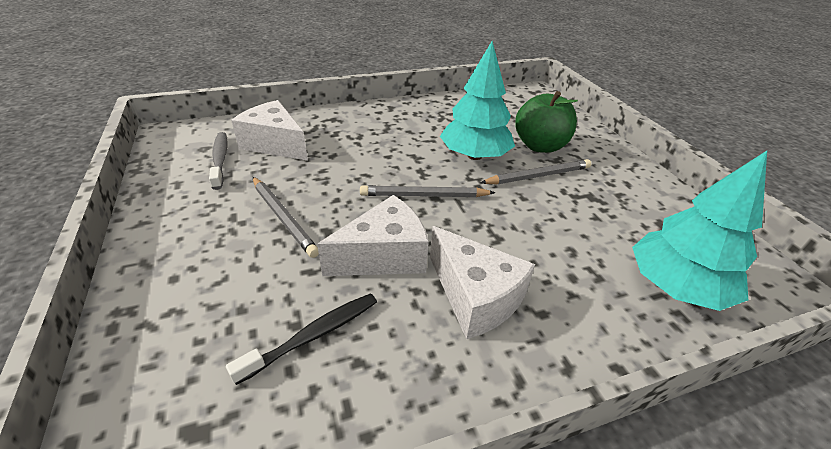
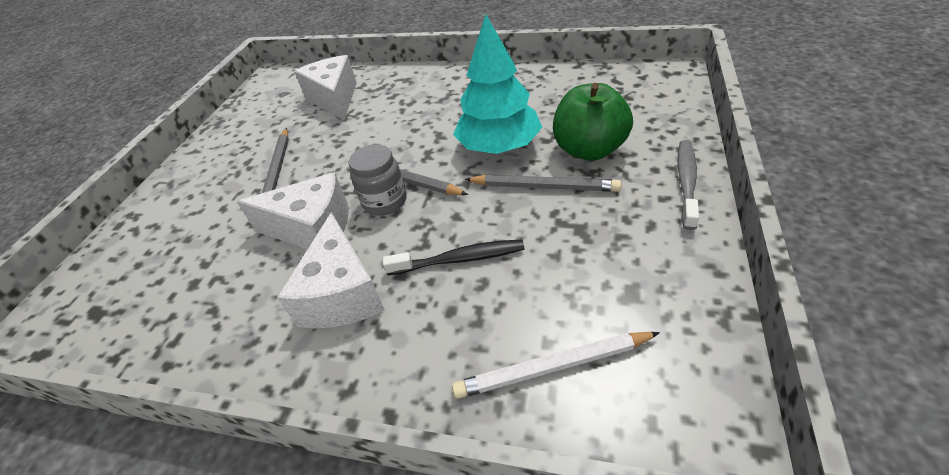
camera: 40 degrees right, 5 degrees up
(220, 159) = (284, 106): grey toothbrush -> grey toothbrush (686, 182)
(313, 335) = (206, 277): black toothbrush -> black toothbrush (459, 259)
(427, 216) = (385, 201): none -> grey jar
(676, 286) = (552, 367): turquoise tree -> white pencil

